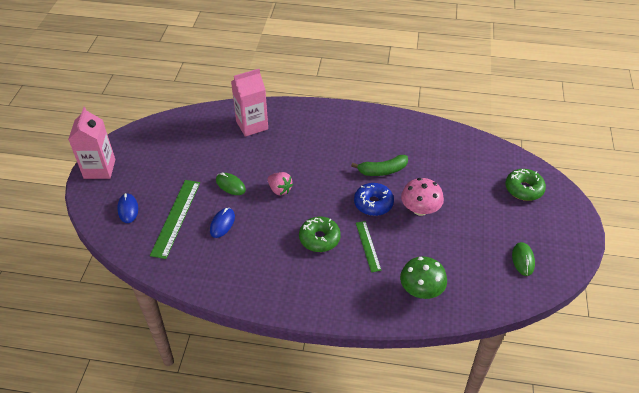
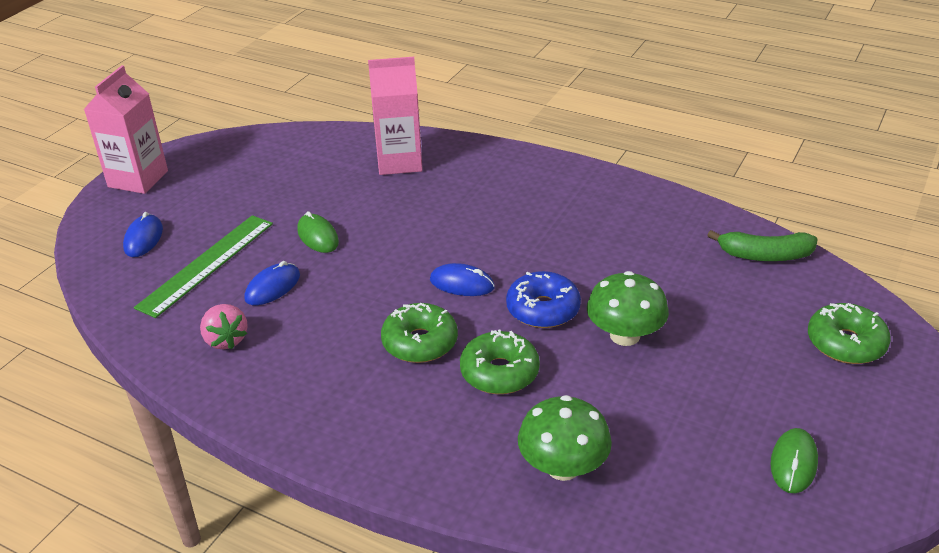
camera: 20 degrees right, 10 degrees down
(280, 190) = (393, 258): pink strawberry -> pink strawberry (226, 340)
(324, 198) = (462, 284): none -> blue mouse
(368, 246) = (499, 372): green ruler -> green donut
(382, 170) = (584, 263): green banana -> green banana (764, 255)
(420, 209) = (625, 335): pink mushroom -> green mushroom

